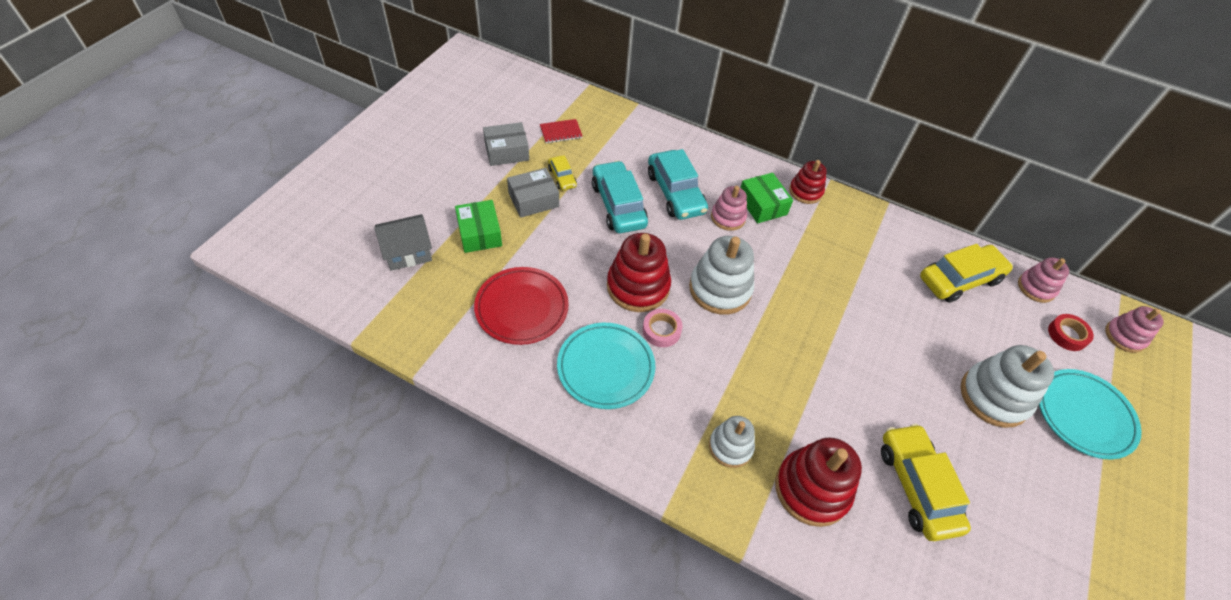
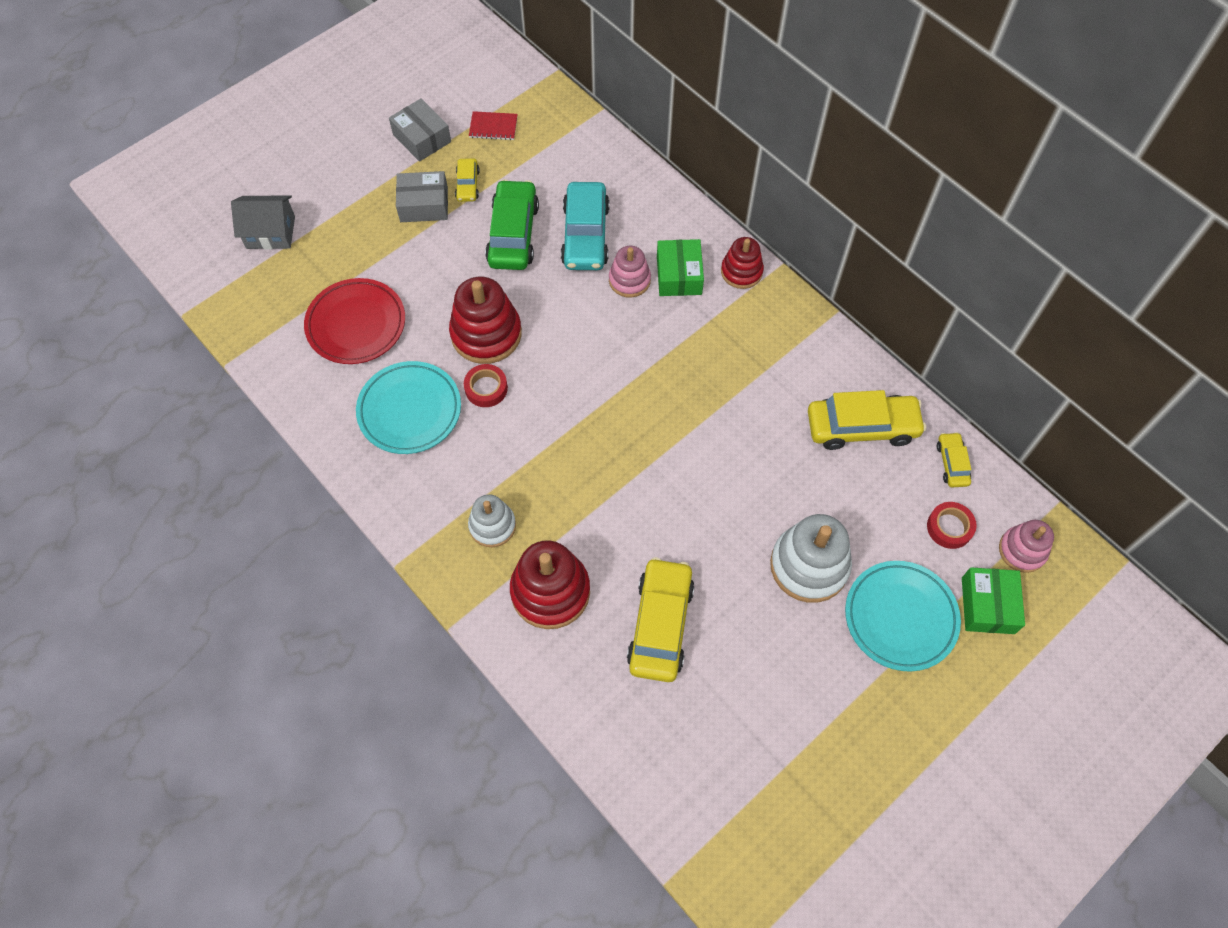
camera: 25 degrees right, 10 degrees up
(479, 233) = (350, 230): green box -> green box (987, 605)
(507, 151) = (422, 138): grey box -> grey box turned 45 degrees clockwise
(618, 205) = (513, 234): turquoise car -> green car
(661, 330) = (486, 388): pink tape -> red tape
(720, 289) = (573, 361): white stacking toy -> none
(1036, 288) = (952, 463): pink stacking toy -> yellow car

